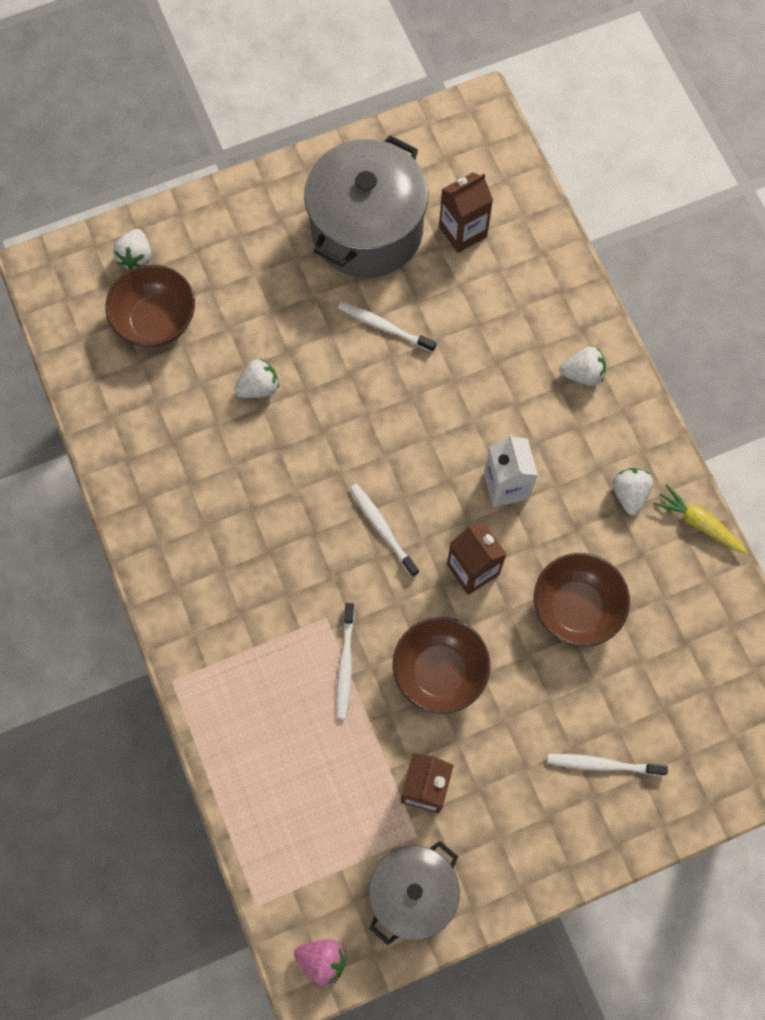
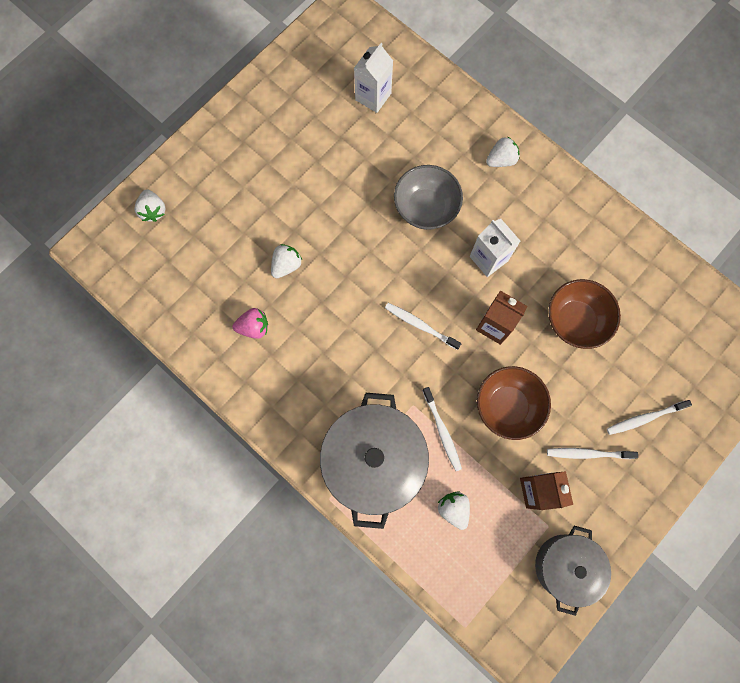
camera: 25 degrees left, 5 degrees up
(156, 321) = (190, 250): brown bowl -> none
(322, 960) = (528, 642): pink strawberry -> pink strawberry (254, 327)
(367, 230) = (307, 123): grey pot -> grey pot (374, 461)
(384, 327) = (352, 185): white toothbrush -> white toothbrush (588, 453)
(459, 392) = (426, 208): none -> grey bowl
(463, 231) = (373, 96): brown carton -> white carton
(629, 494) = (572, 228): white strawberry -> white strawberry (453, 509)
(698, 523) = (625, 227): yellow carrot -> none

